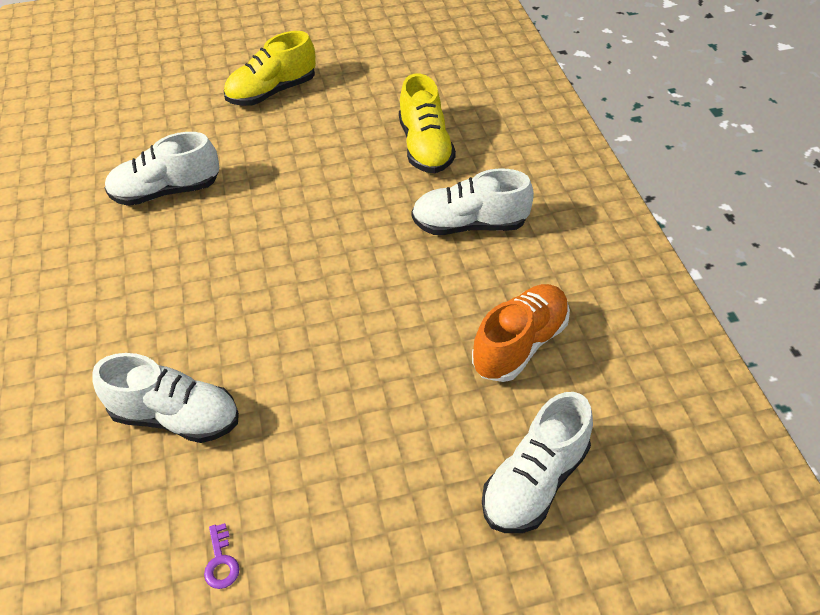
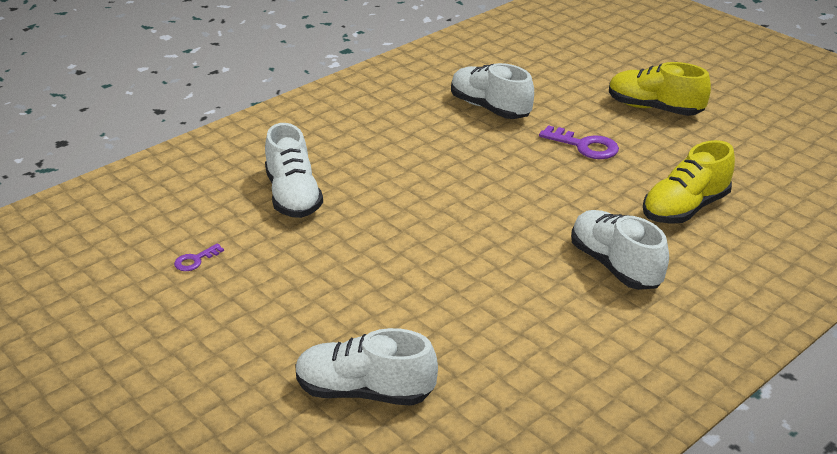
camera: 60 degrees right, 15 degrees down
(288, 160) = (585, 146): none -> purple key
(520, 344) = (502, 339): orange shoe -> none

